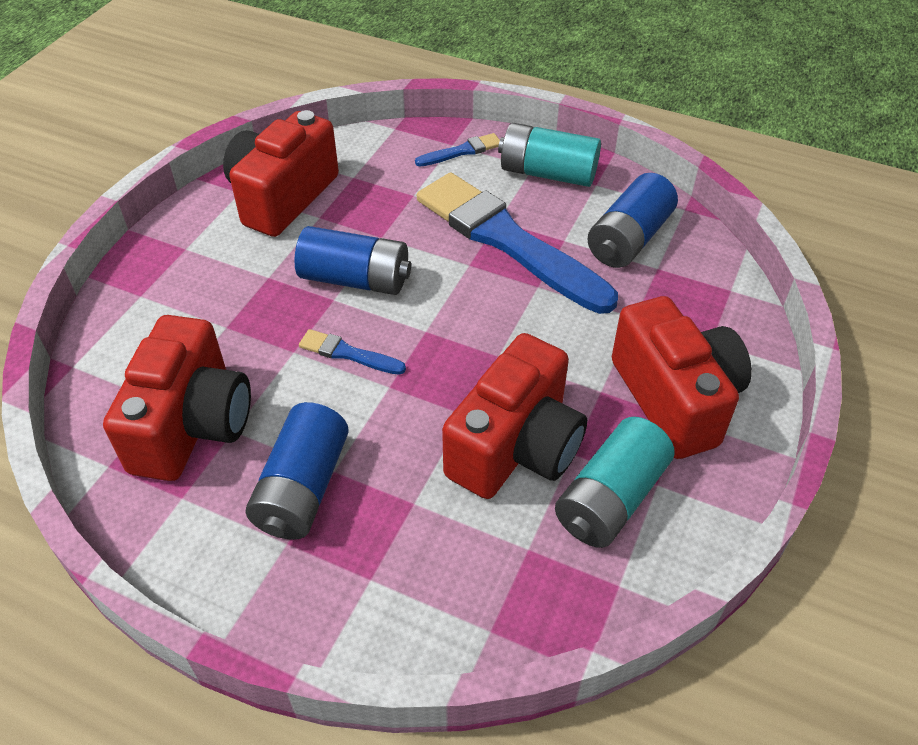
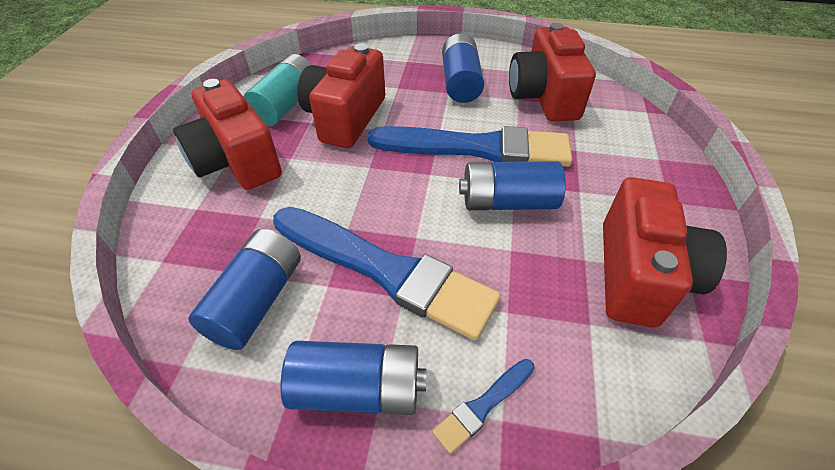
camera: 165 degrees right, 0 degrees up
(348, 353) = (478, 148): blue brush -> blue brush, size x2.44
(547, 173) = (358, 389): turquoise battery -> blue battery

